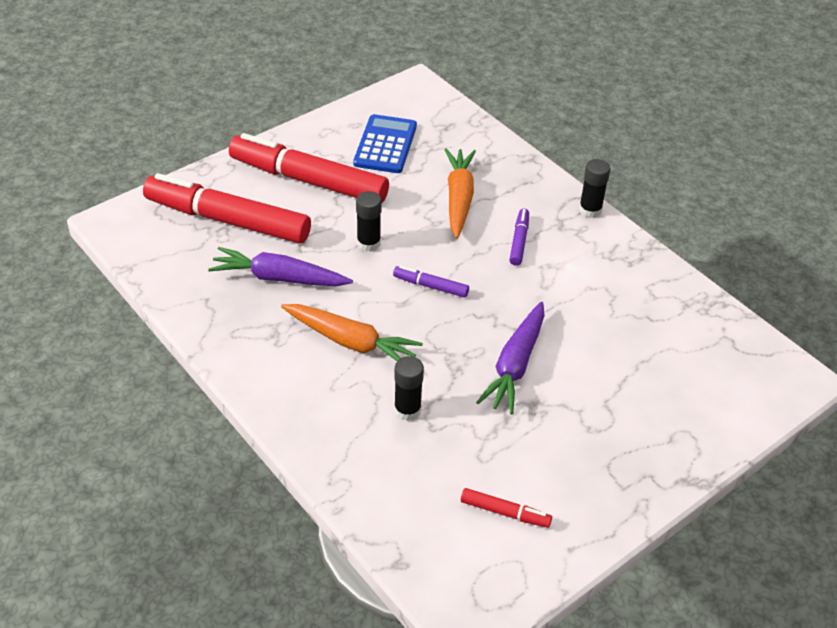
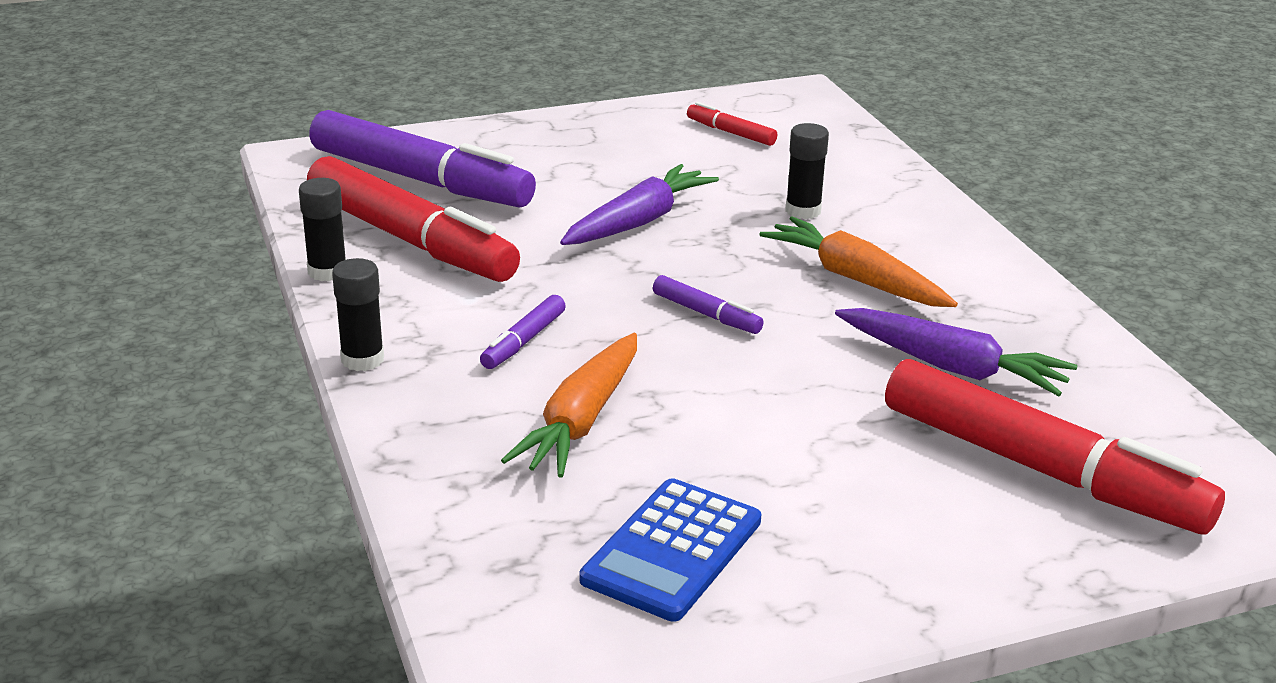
camera: 160 degrees left, 15 degrees down
(309, 180) = (865, 509): red marker -> red marker (410, 239)
(368, 243) = (783, 385): black glue stick -> black glue stick (327, 271)
(691, 373) = (420, 179): none -> purple marker

